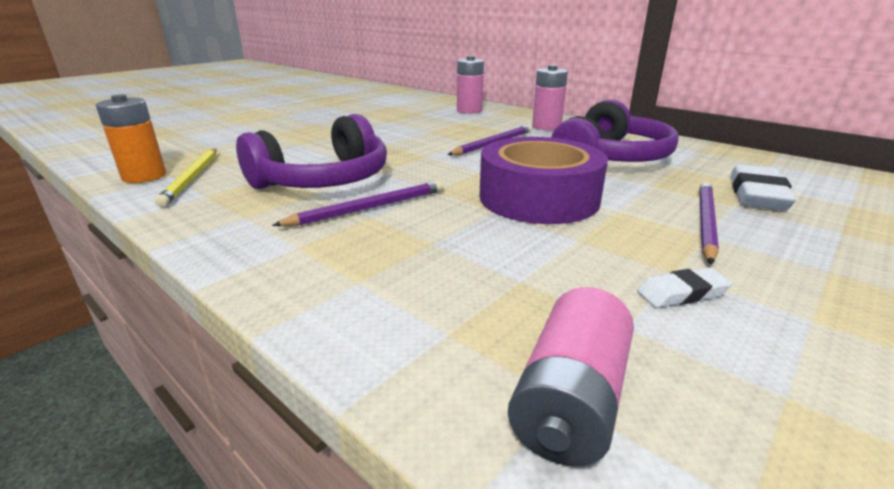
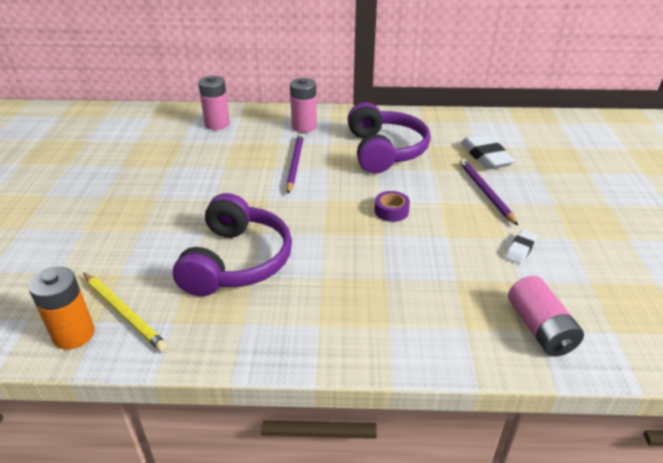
camera: 40 degrees left, 10 degrees up
(369, 208) = (310, 271): purple pencil -> none
(538, 198) = (391, 211): purple tape -> purple tape, size x0.41

